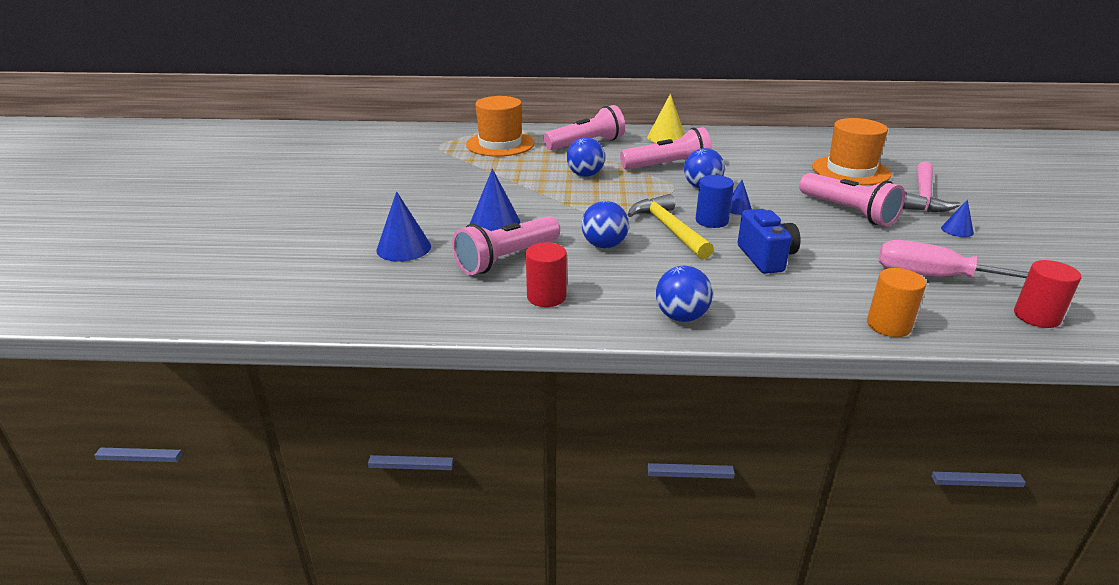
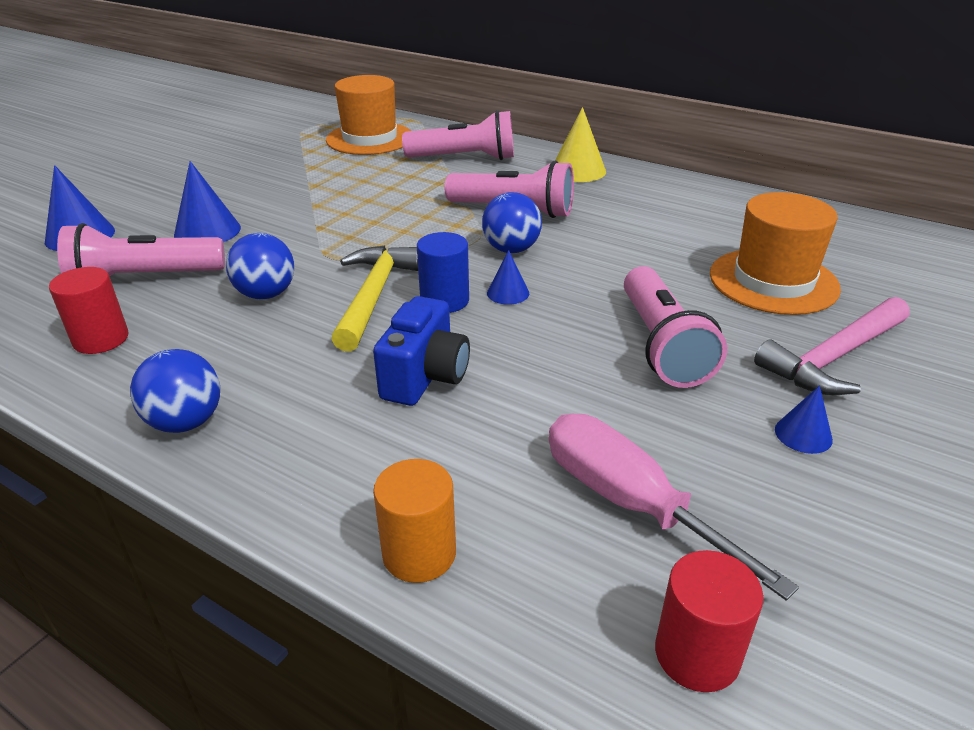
camera: 30 degrees right, 5 degrees up
(585, 175) = (397, 197): blue ball -> none

